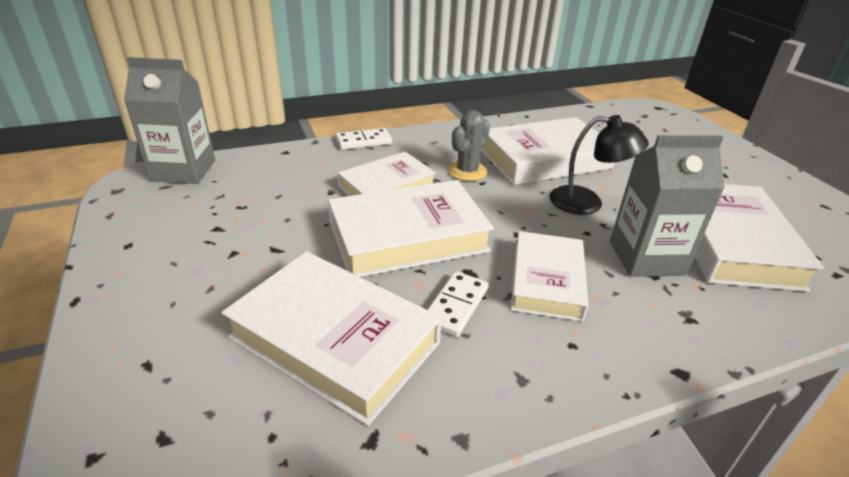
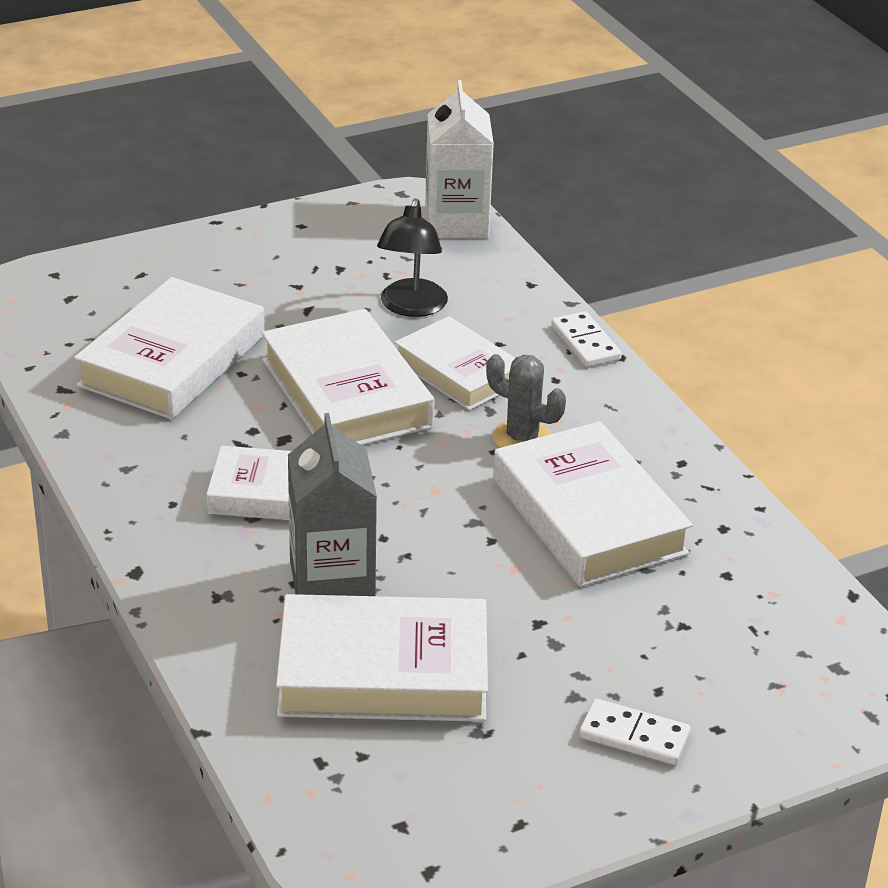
camera: 85 degrees right, 0 degrees up
(183, 170) = (456, 222): grey carton -> white carton
(455, 305) = (226, 429): white domino -> white domino (634, 736)
(587, 203) = (461, 546): black lamp -> black lamp (411, 307)

